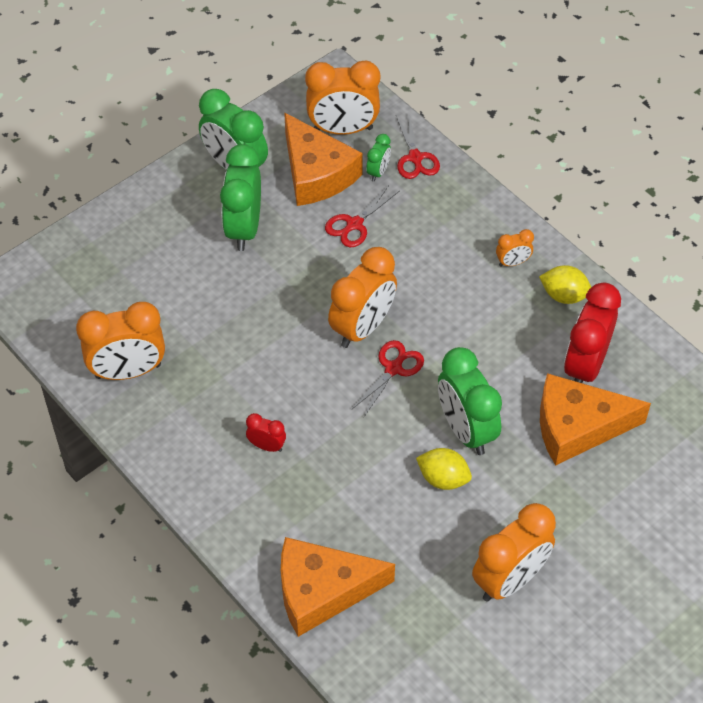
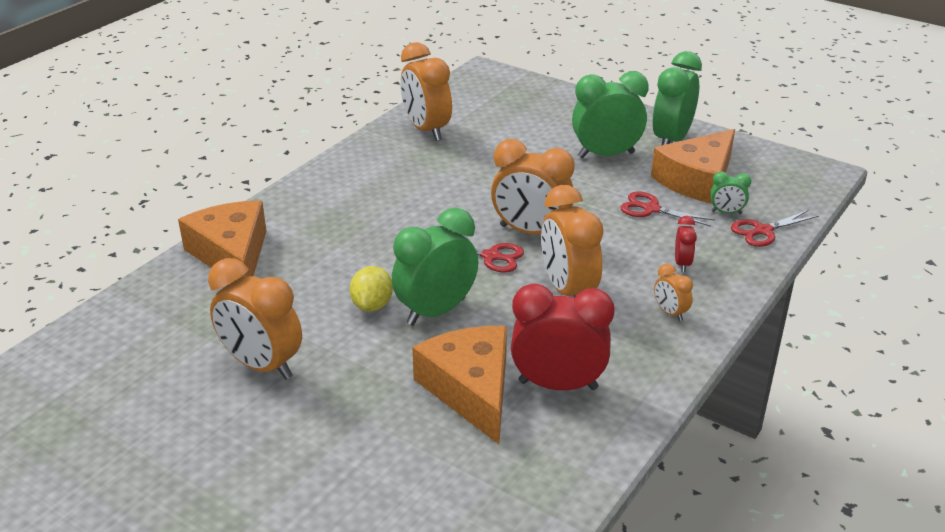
camera: 75 degrees right, 20 degrees down
(267, 446) = (376, 203): red clock -> red clock (682, 264)
(343, 129) = (763, 185): orange clock -> orange clock (568, 291)
(564, 295) = (648, 356): yellow lemon -> none

